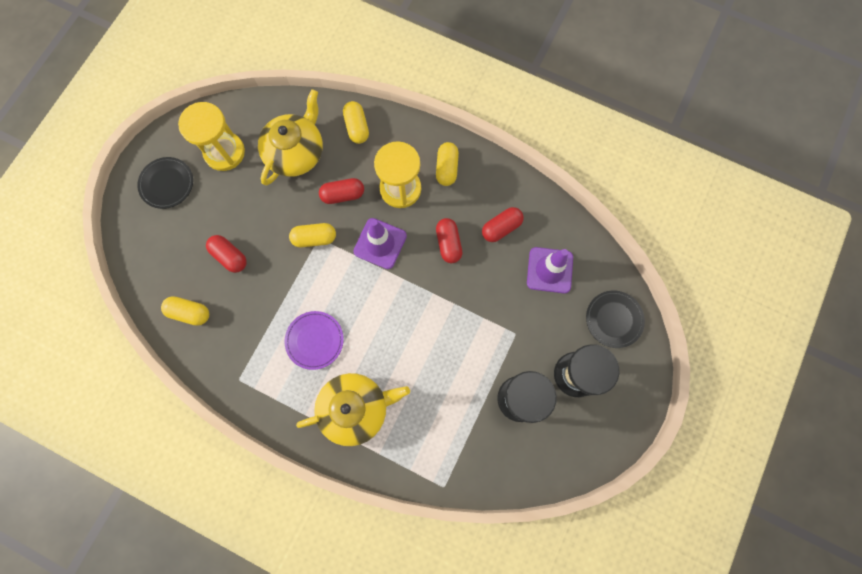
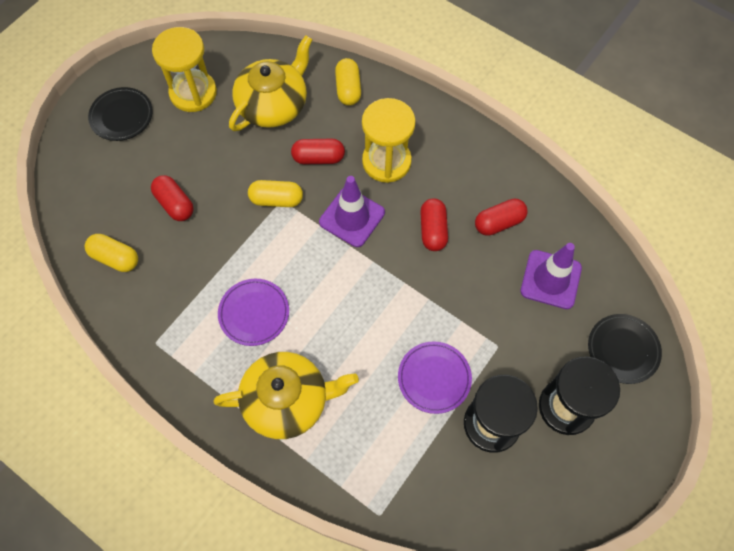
camera: 10 degrees right, 10 degrees down
(447, 168) = (444, 147): yellow capsule -> none
(469, 369) = (434, 378): none -> purple plate

